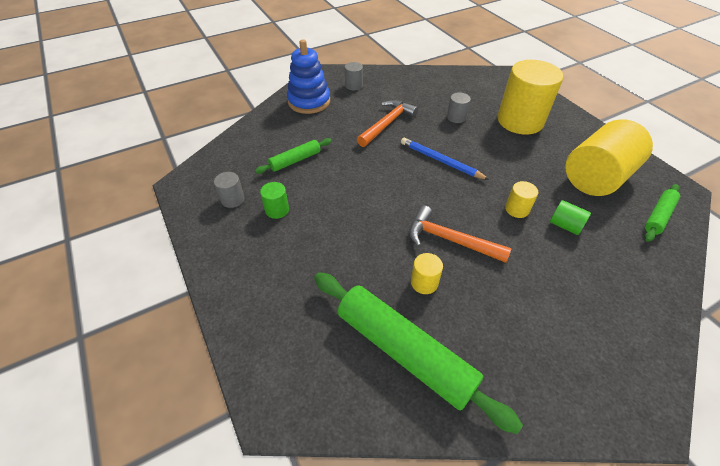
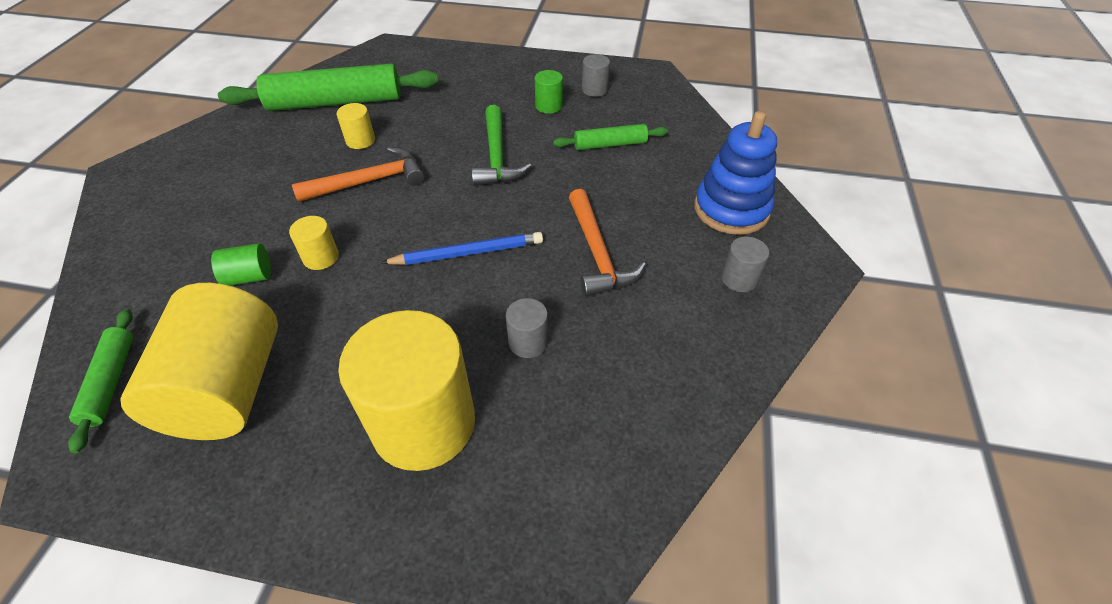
camera: 130 degrees right, 0 degrees up
(295, 160) = (610, 145): green rolling pin -> green rolling pin turned 75 degrees clockwise
(358, 199) = (497, 156): none -> green hammer

